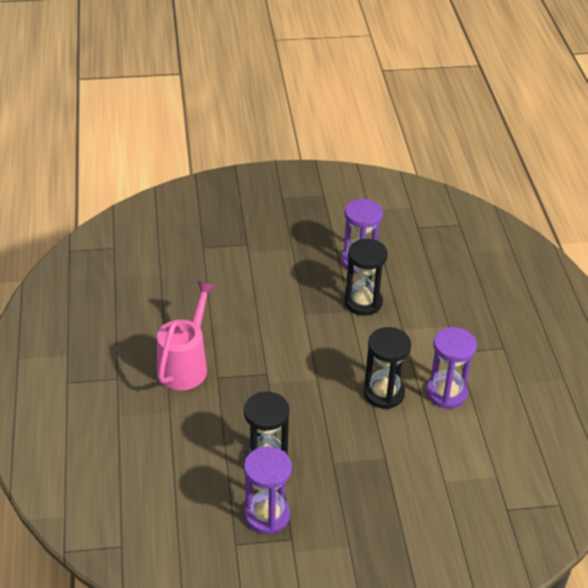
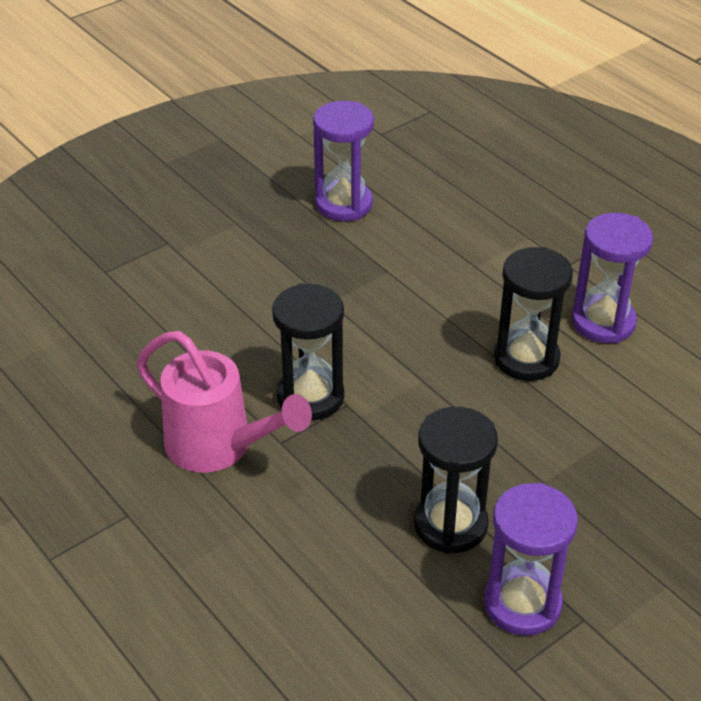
camera: 30 degrees left, 0 degrees up
(185, 365) = (219, 447): pink watering can -> pink watering can turned 135 degrees clockwise
(363, 302) = (395, 254): black hourglass -> black hourglass (310, 397)

